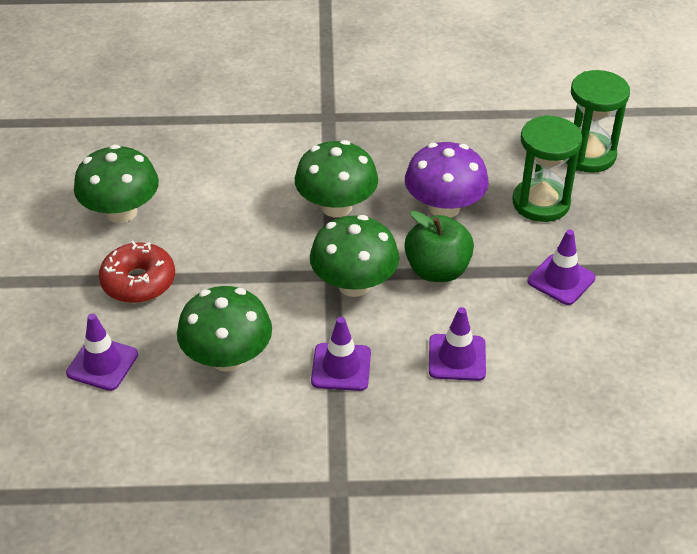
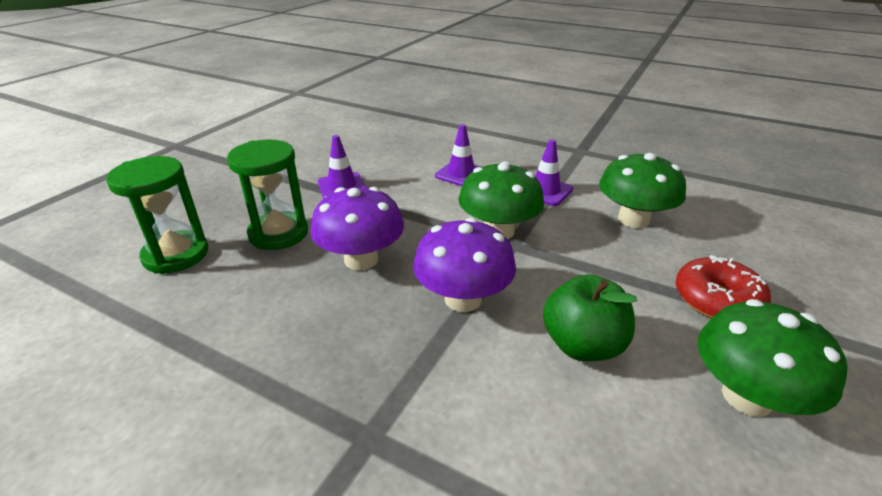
camera: 150 degrees left, 10 degrees down
(102, 364) = (751, 246): purple traffic cone -> none
(336, 206) = (463, 299): green mushroom -> purple mushroom
(437, 270) = (422, 218): green apple -> green apple (582, 345)

